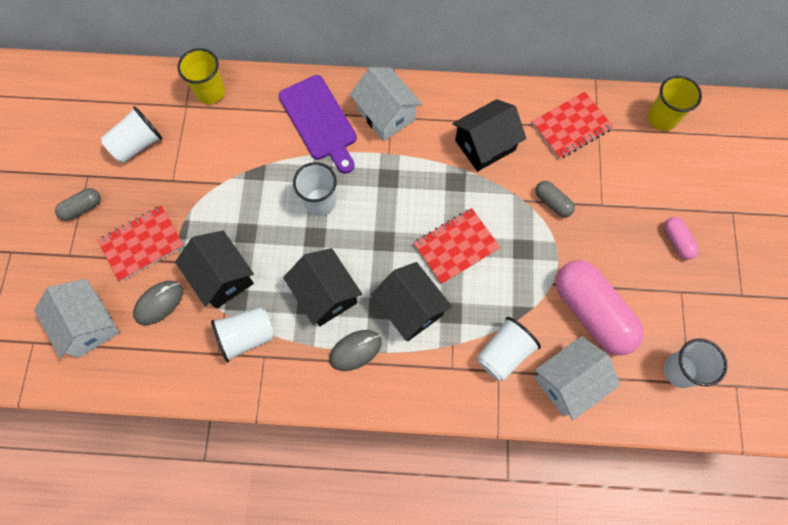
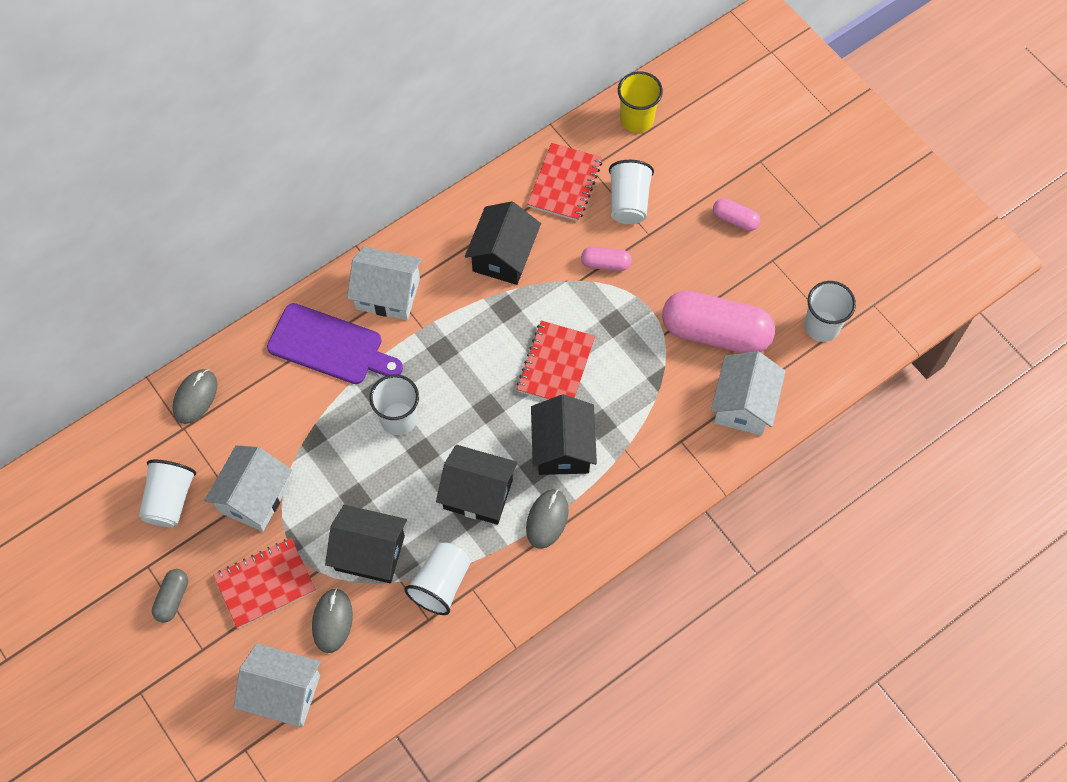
camera: 40 degrees left, 5 degrees down
(142, 244) = (265, 584): red notebook -> red notebook turned 45 degrees clockwise
(187, 182) = (254, 497): none -> white house
(210, 92) = (195, 397): yellow cup -> grey mouse
(410, 308) = (562, 447): black house -> black house turned 75 degrees clockwise
(504, 353) = (673, 423): white cup -> white cup (628, 202)
(552, 202) = (605, 264): grey capsule -> pink capsule

